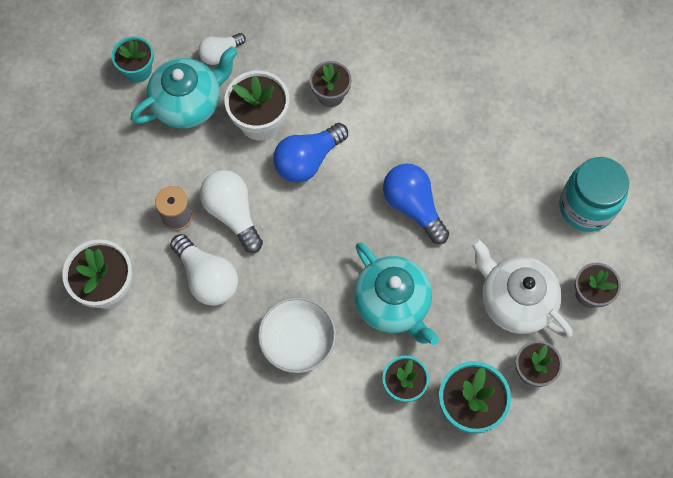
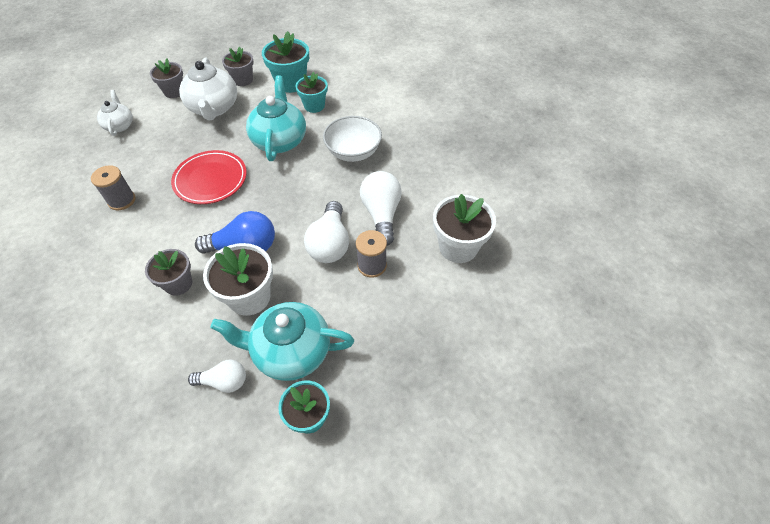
camera: 145 degrees left, 15 degrees down
(413, 206) = (210, 180): blue light bulb -> red plate
(471, 130) = (122, 200): none -> grey spool
(586, 207) = (120, 125): turquoise jar -> white teapot

